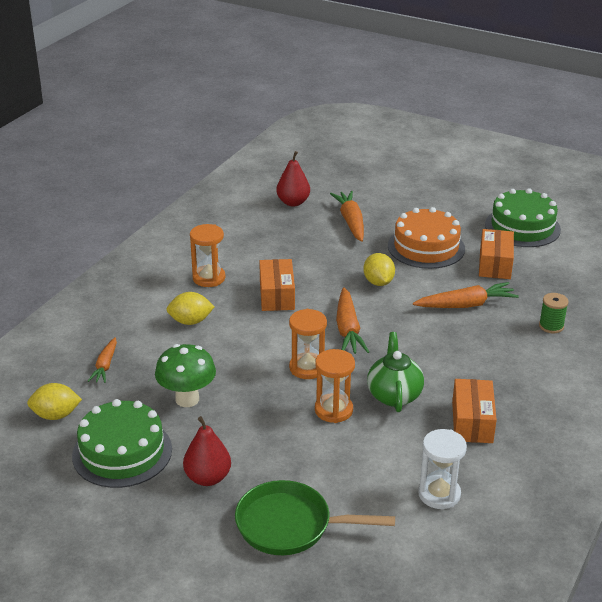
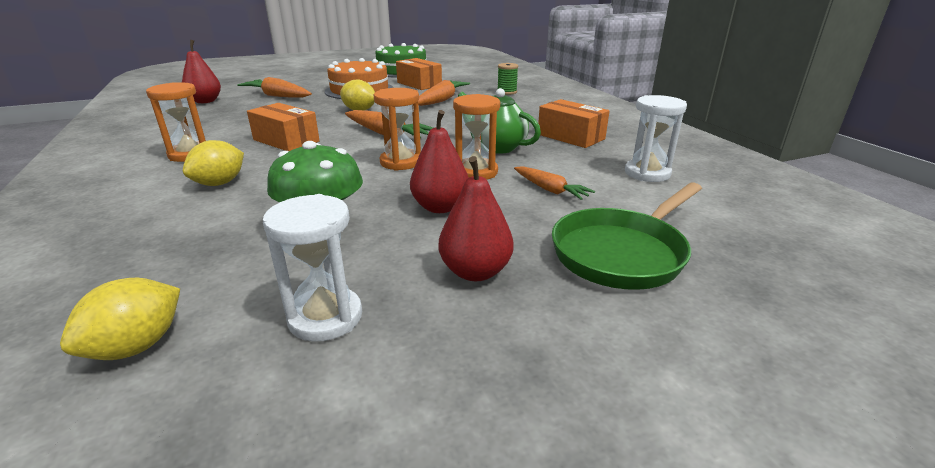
camera: 50 degrees left, 5 degrees down
(105, 366) = (152, 258): orange carrot -> orange carrot (550, 190)
(122, 452) = (325, 317): green cake -> white hourglass
(263, 424) = (440, 207): none -> red pear

